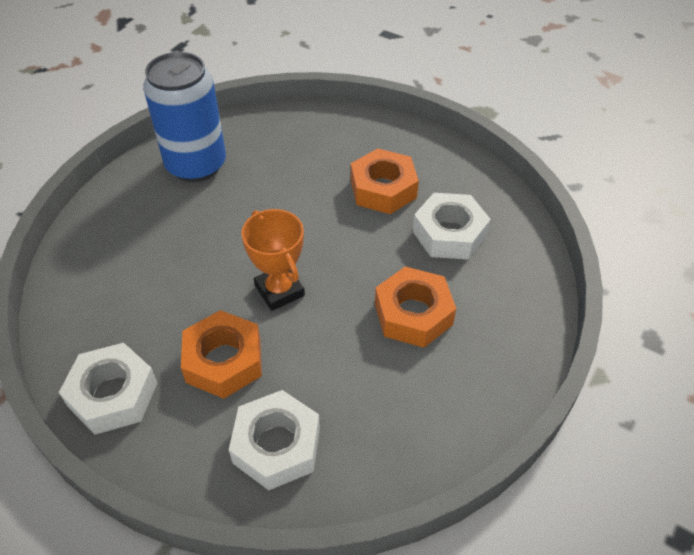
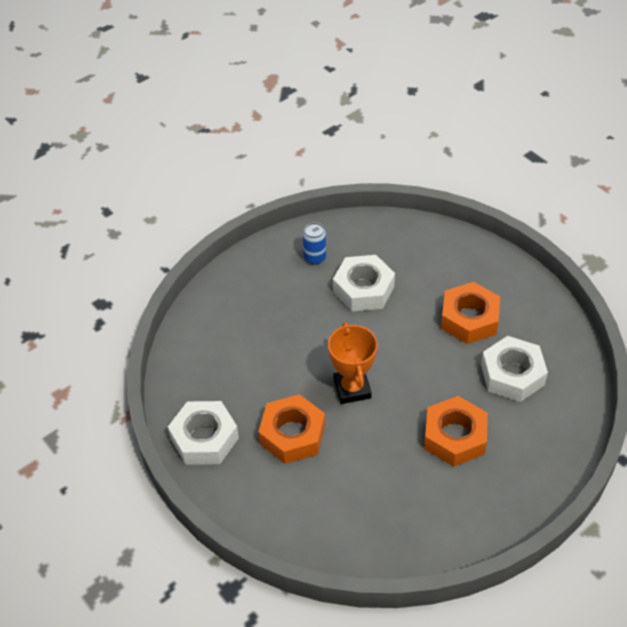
camera: 20 degrees right, 0 degrees up
(196, 165) = (315, 258): blue can -> blue can, size x0.41
(276, 445) = (314, 510): white nut -> white nut (363, 289)

